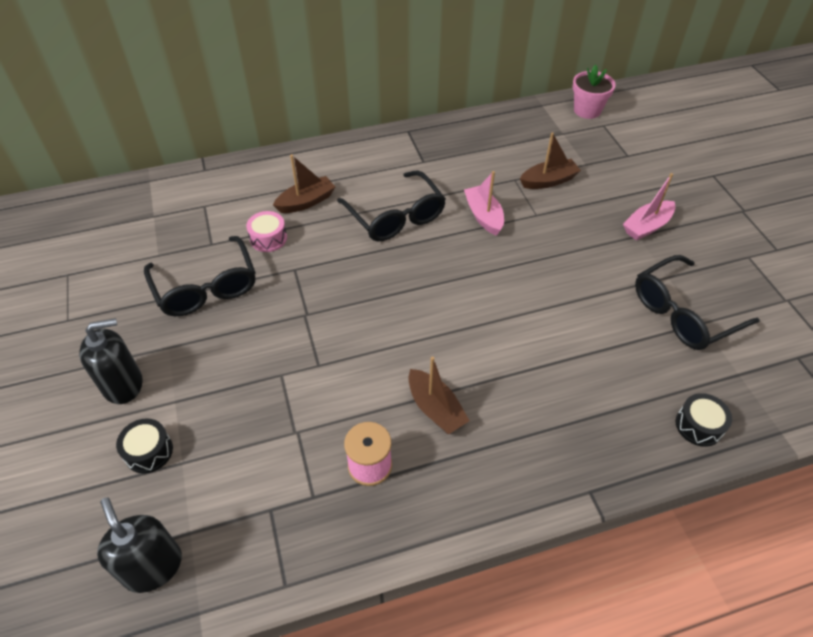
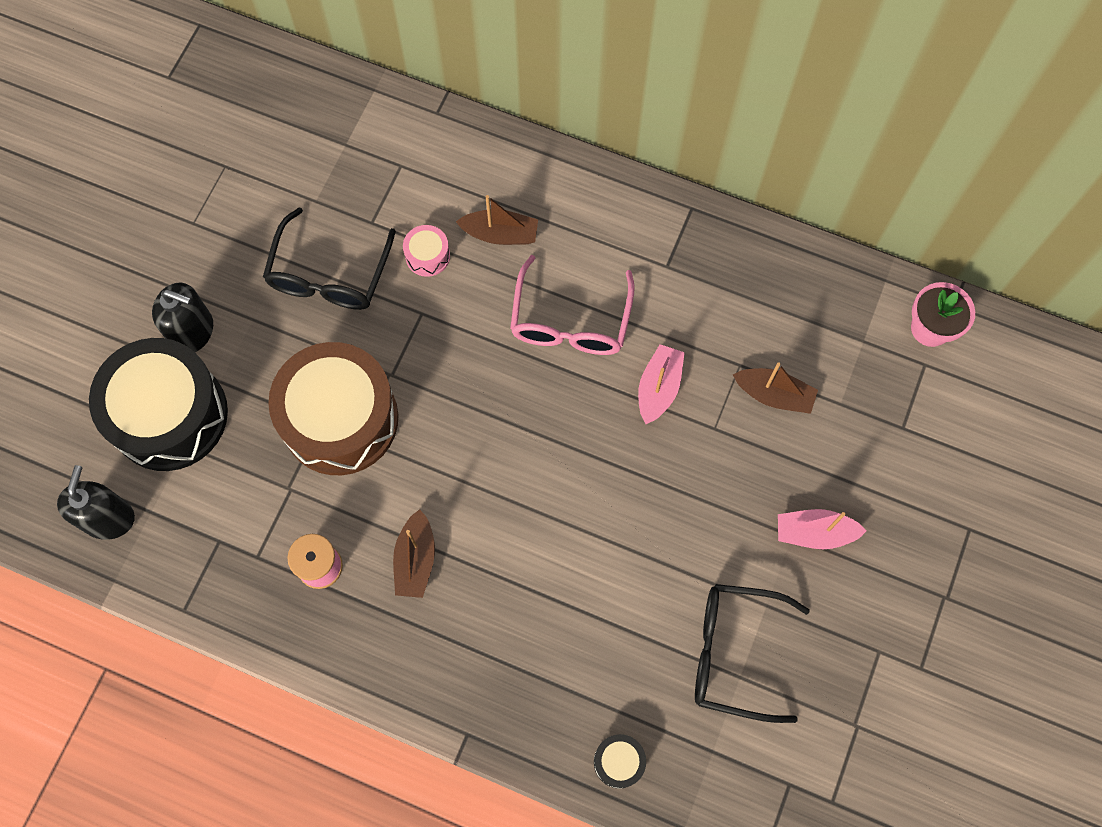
camera: 40 degrees right, 20 degrees up
(149, 451) = (169, 415): black drum -> black drum, size x2.50
(294, 363) = (340, 419): none -> brown drum
(395, 216) = (570, 320): black glasses -> pink glasses

